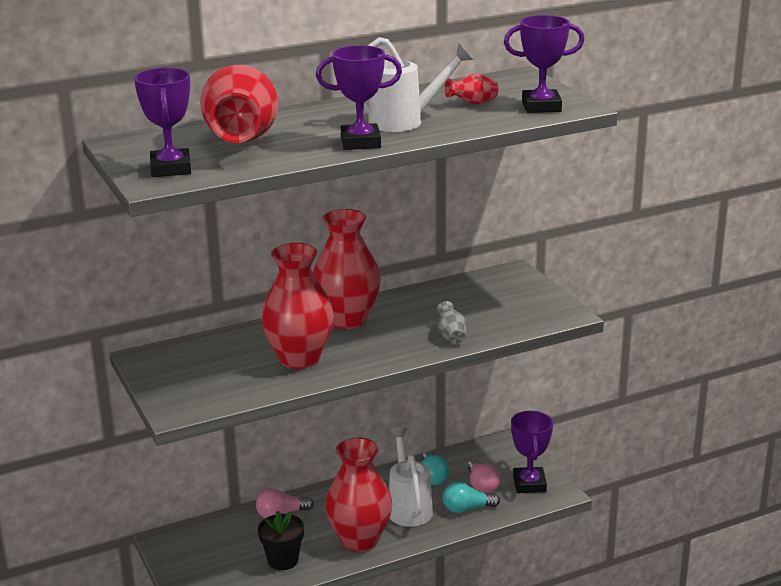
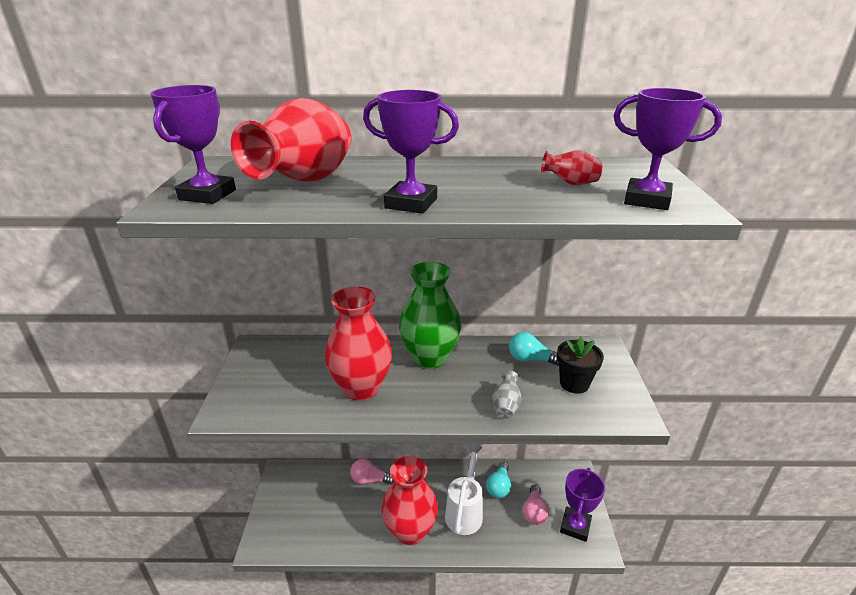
camera: 25 degrees right, 5 degrees up
(283, 560) = (344, 527): black flower pot -> black flower pot (574, 383)
(347, 320) = (430, 358): red vase -> green vase
(405, 121) = (481, 190): white watering can -> none
(467, 508) = (510, 532): turquoise light bulb -> turquoise light bulb (531, 359)

